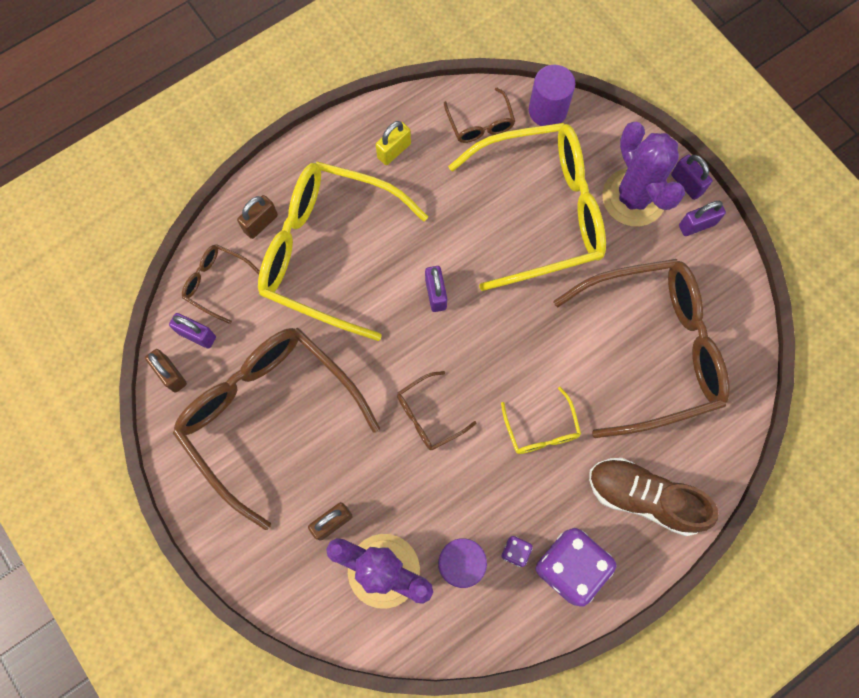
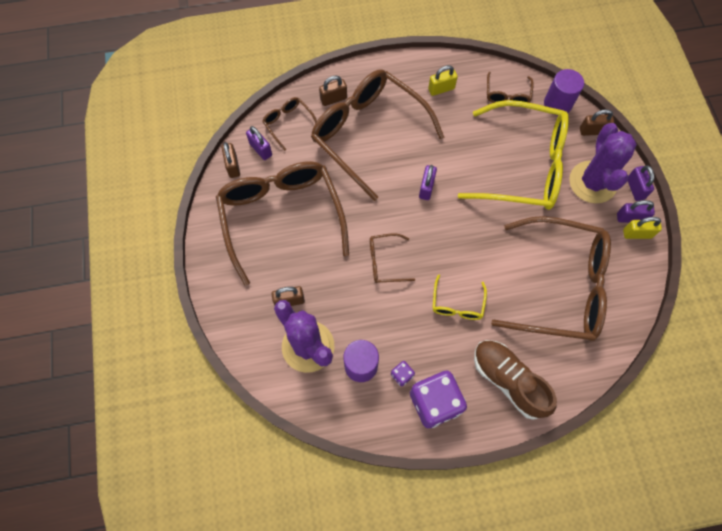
camera: 25 degrees right, 5 degrees down
(328, 252) = (368, 133): yellow glasses -> brown glasses
(605, 129) = (592, 131): none -> brown padlock
(712, 242) = (637, 234): none -> yellow padlock

